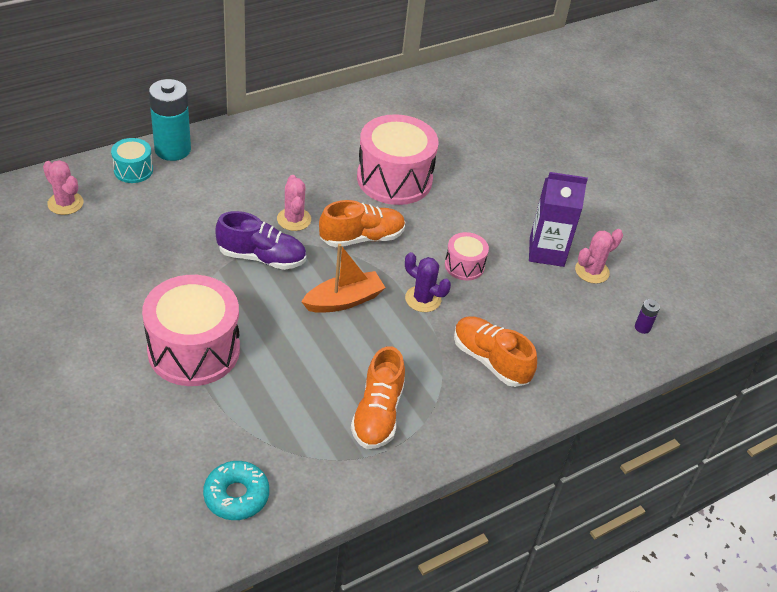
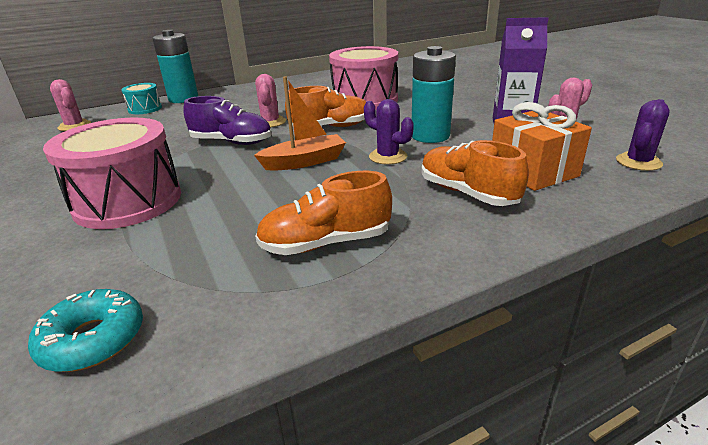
camera: 10 degrees right, 15 degrees down
(377, 414) = (326, 243): orange shoe -> orange shoe turned 60 degrees clockwise
(464, 265) = (430, 136): pink drum -> turquoise battery
(550, 333) = (533, 171): none -> orange gift
(642, 327) = (638, 162): purple battery -> purple cactus

